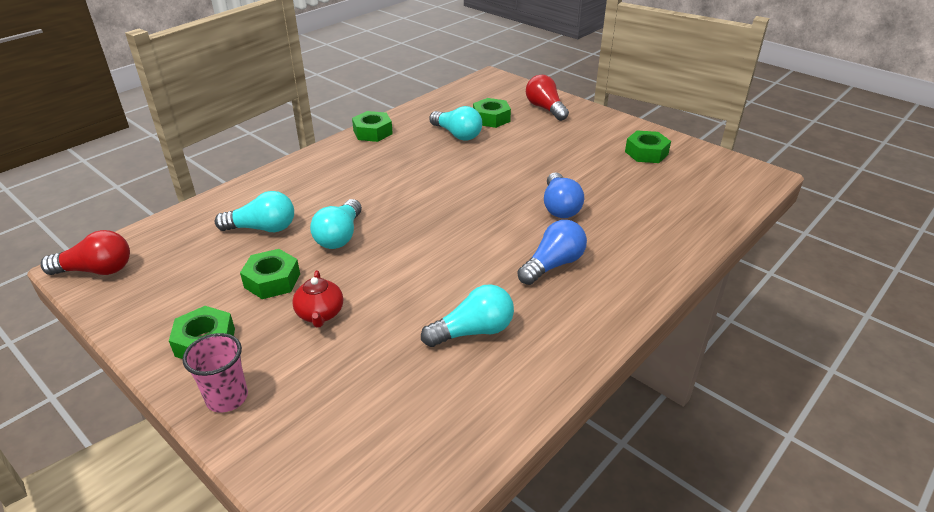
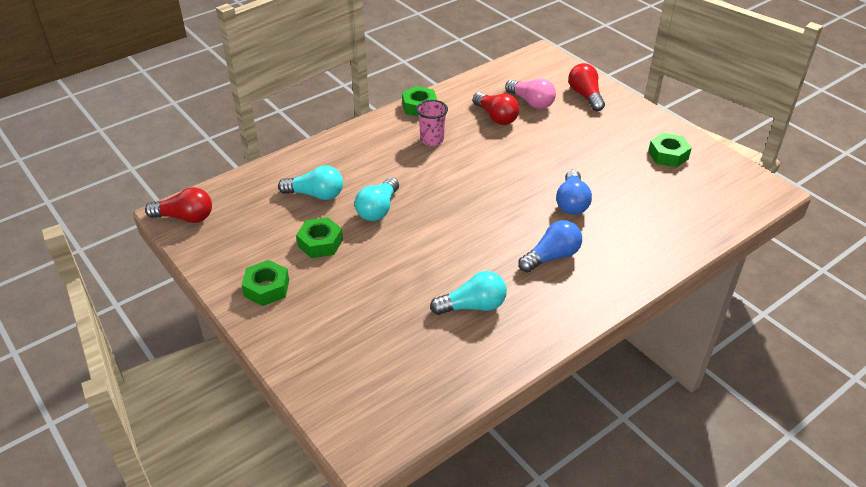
camera: 10 degrees right, 5 degrees up
(227, 398) = (281, 334): pink cup -> pink cup (432, 140)
(320, 314) = (355, 276): red teapot -> none
(457, 134) = (496, 117): turquoise light bulb -> red light bulb
(491, 118) = (531, 102): green nut -> pink light bulb

